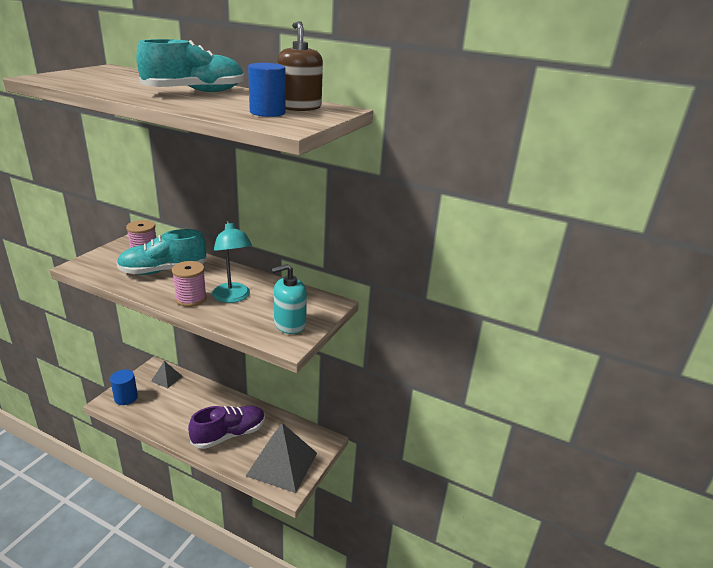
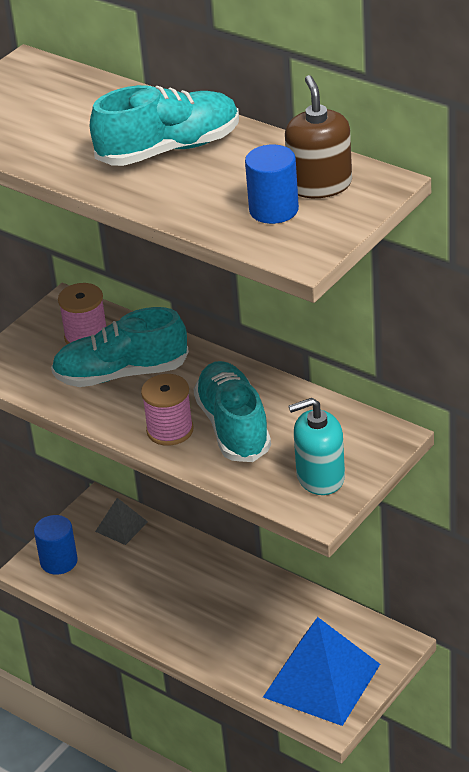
camera: 15 degrees right, 10 degrees up
(229, 435) = (234, 630): purple shoe -> none
(233, 297) = (233, 427): turquoise lamp -> turquoise shoe
(282, 464) = (322, 680): grey pyramid -> blue pyramid

